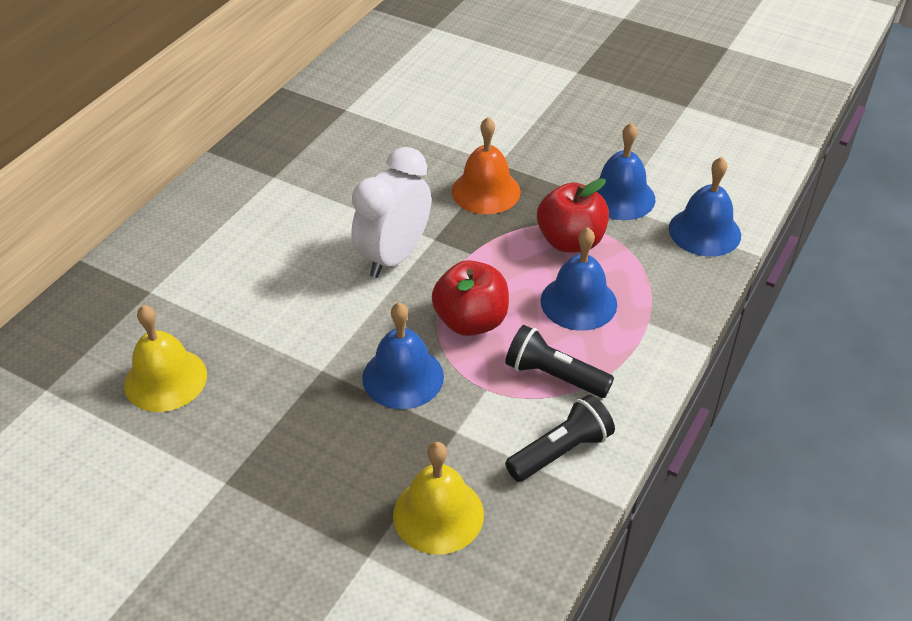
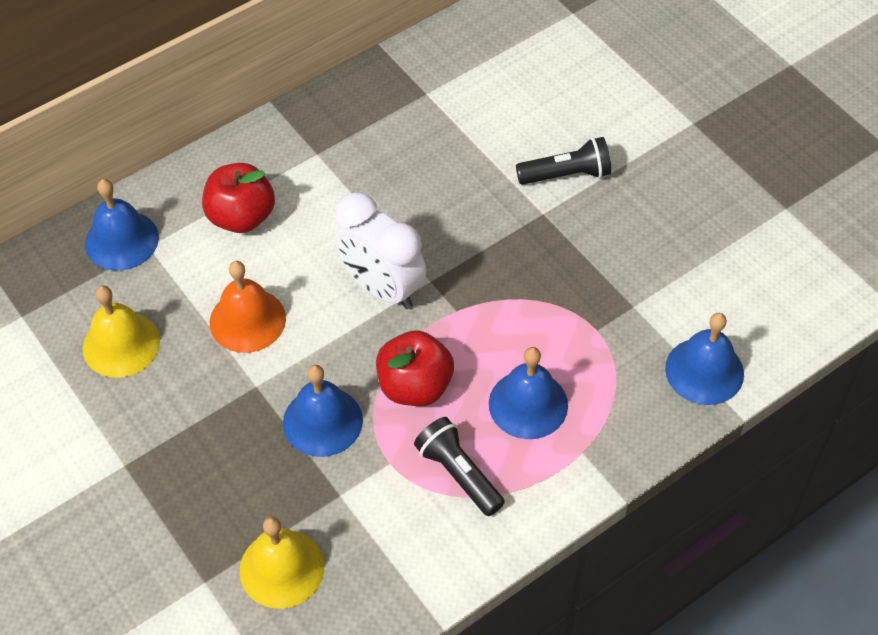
camera: 25 degrees right, 10 degrees up
(394, 257) = (382, 288): white clock -> white clock turned 105 degrees counterclockwise
(486, 191) = (511, 243): orange bell -> orange bell (247, 320)
(561, 451) = (420, 552): black flashlight -> black flashlight (567, 175)
(570, 241) = (561, 332): red apple -> red apple (241, 217)
(620, 197) = (643, 298): blue bell -> blue bell (121, 240)

